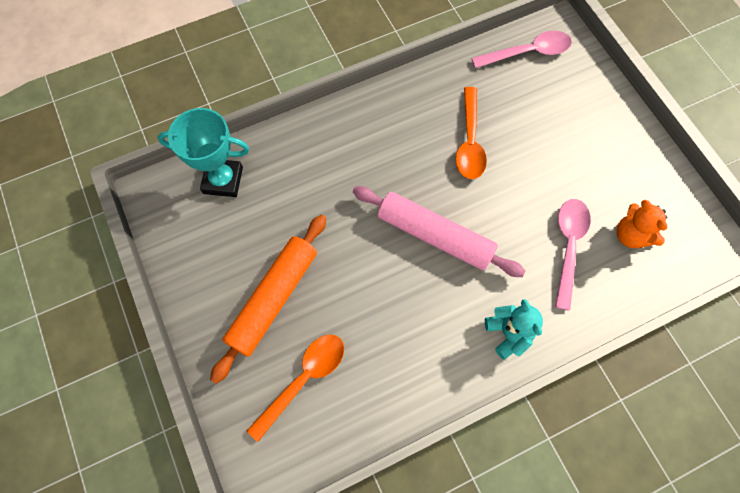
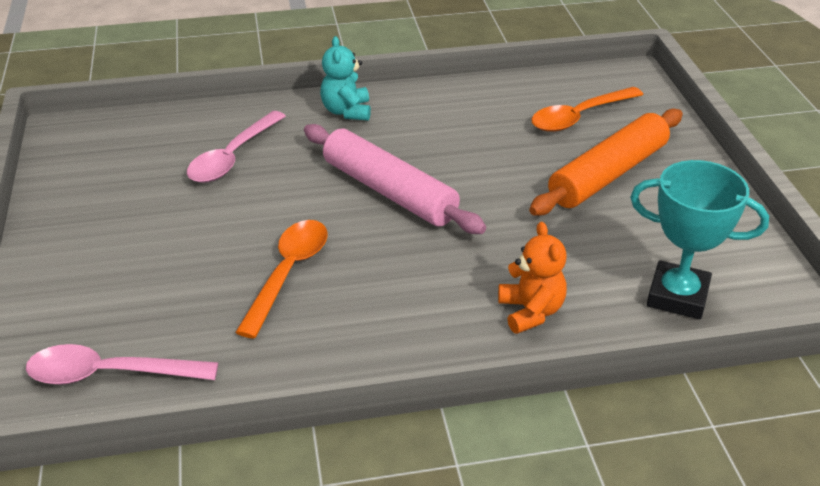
camera: 165 degrees left, 30 degrees down
(631, 235) = (152, 153): orange teddy bear -> orange teddy bear (531, 311)

